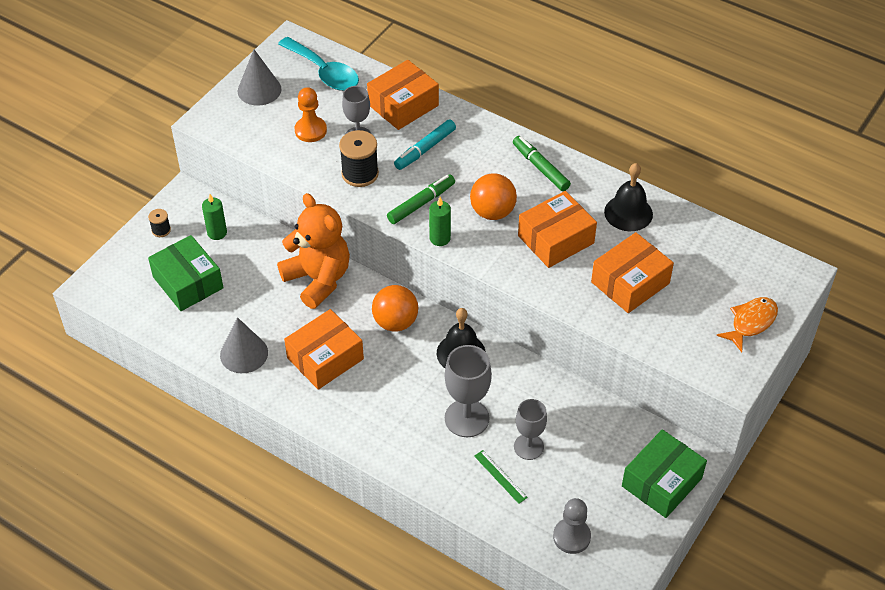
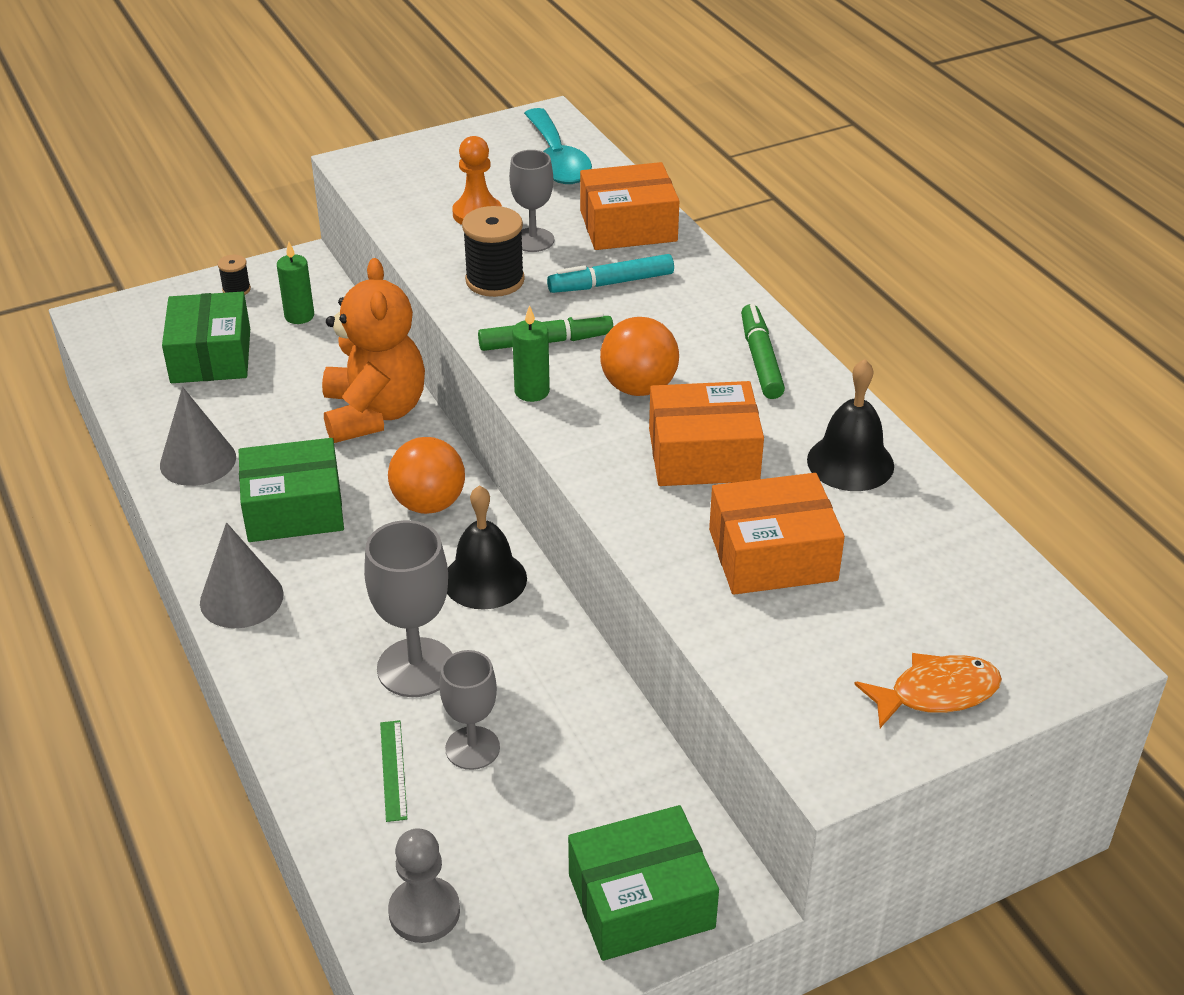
camera: 30 degrees right, 10 degrees down
(259, 90) = (455, 153): grey cone -> grey cone (241, 598)
(325, 358) = (294, 509): orange box -> green box

